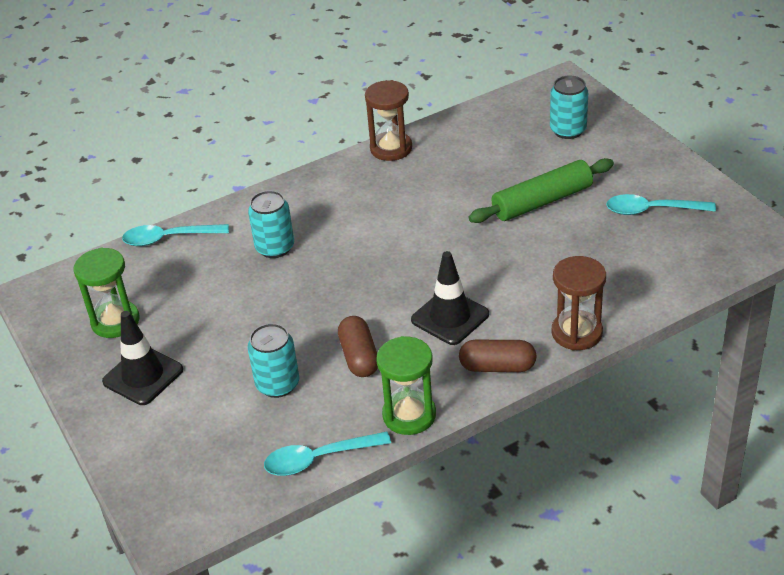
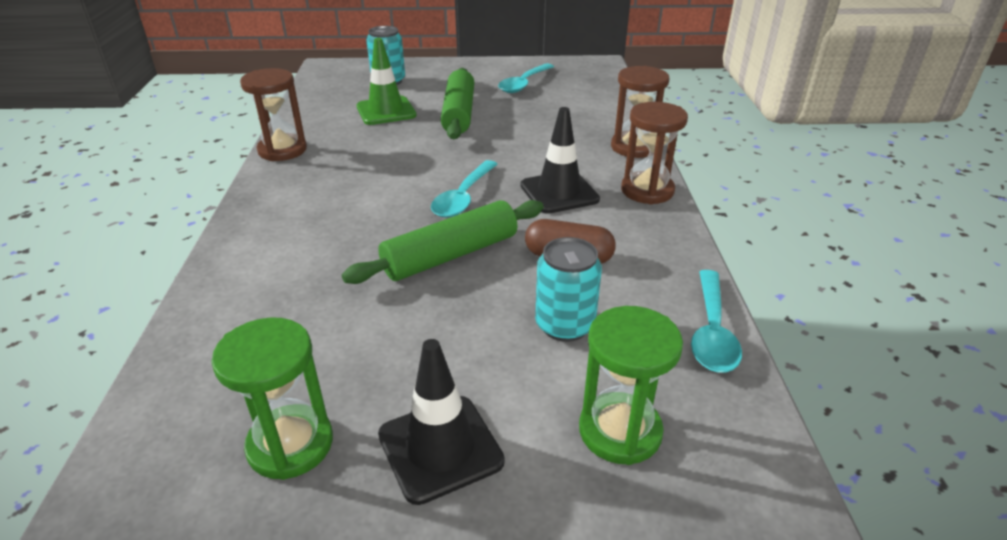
camera: 65 degrees left, 5 degrees down
(168, 238) = (190, 335): turquoise spoon -> turquoise spoon (463, 197)
(275, 248) = (329, 258): turquoise can -> none
(318, 299) = (450, 255): none -> green rolling pin
(409, 415) = (679, 253): green hourglass -> green hourglass (620, 431)
(497, 367) = (647, 190): brown capsule -> brown hourglass
(506, 161) = (386, 111): none -> green traffic cone

